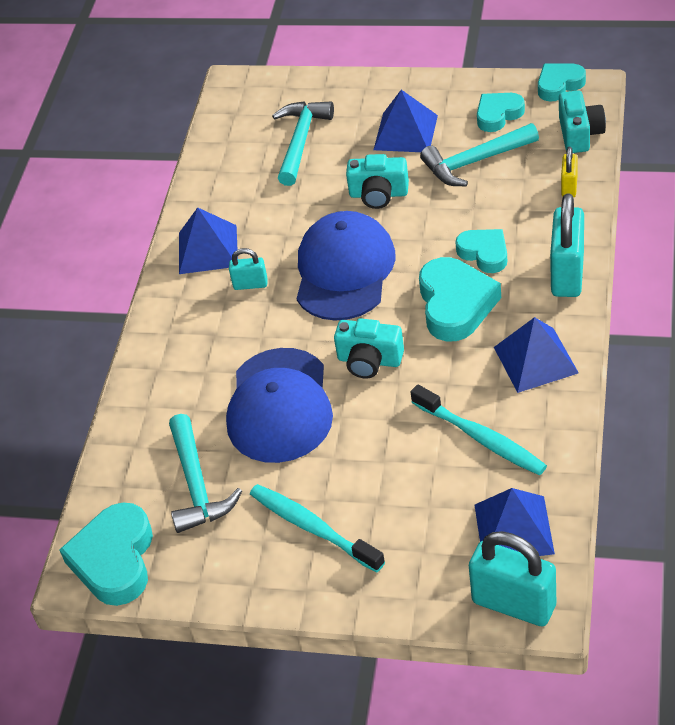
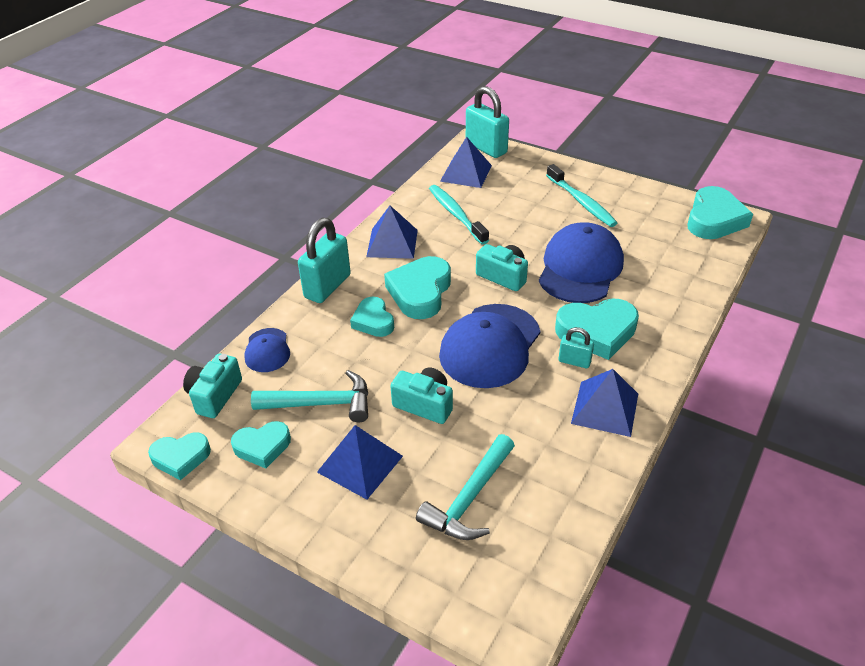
camera: 165 degrees left, 5 degrees down
(197, 485) = (652, 241): turquoise hammer -> none
(236, 326) = (597, 332): none -> turquoise heart
(569, 187) = (267, 350): yellow padlock -> blue cap

